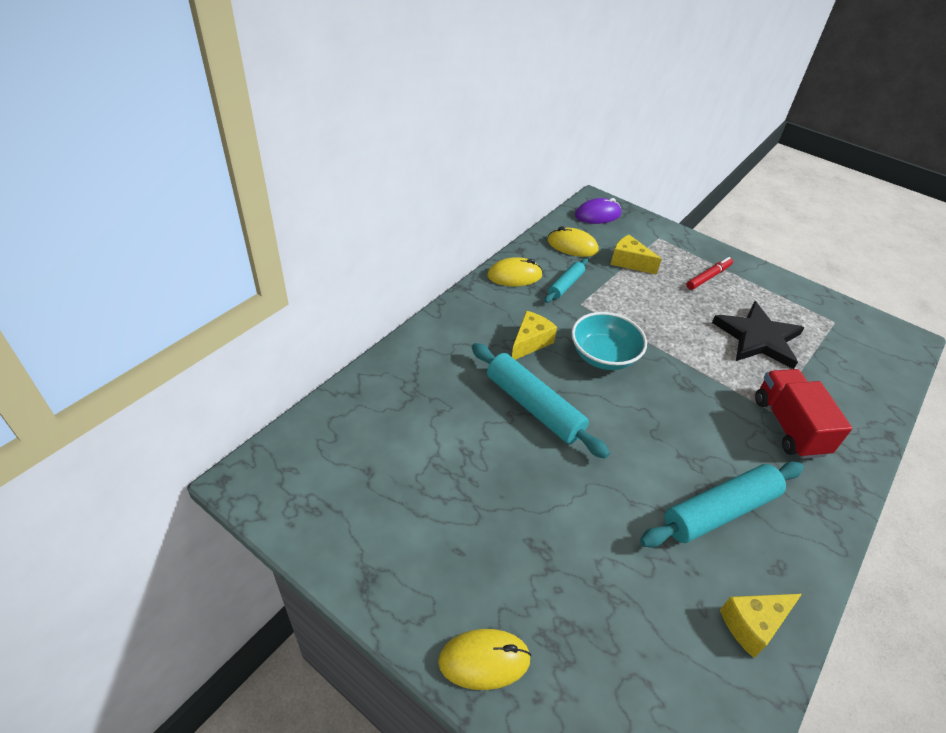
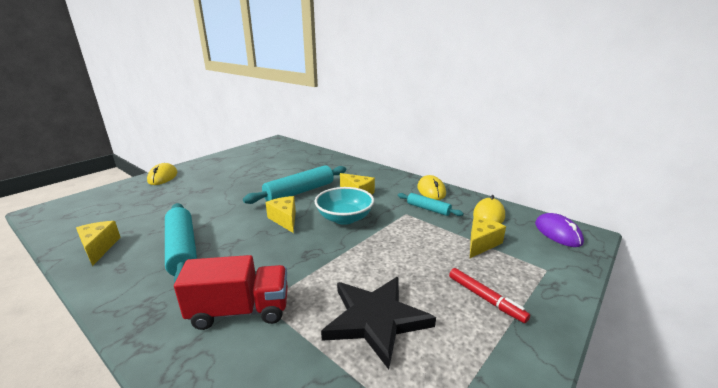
camera: 95 degrees right, 20 degrees down
(620, 414) = (285, 219): none -> yellow cheese

